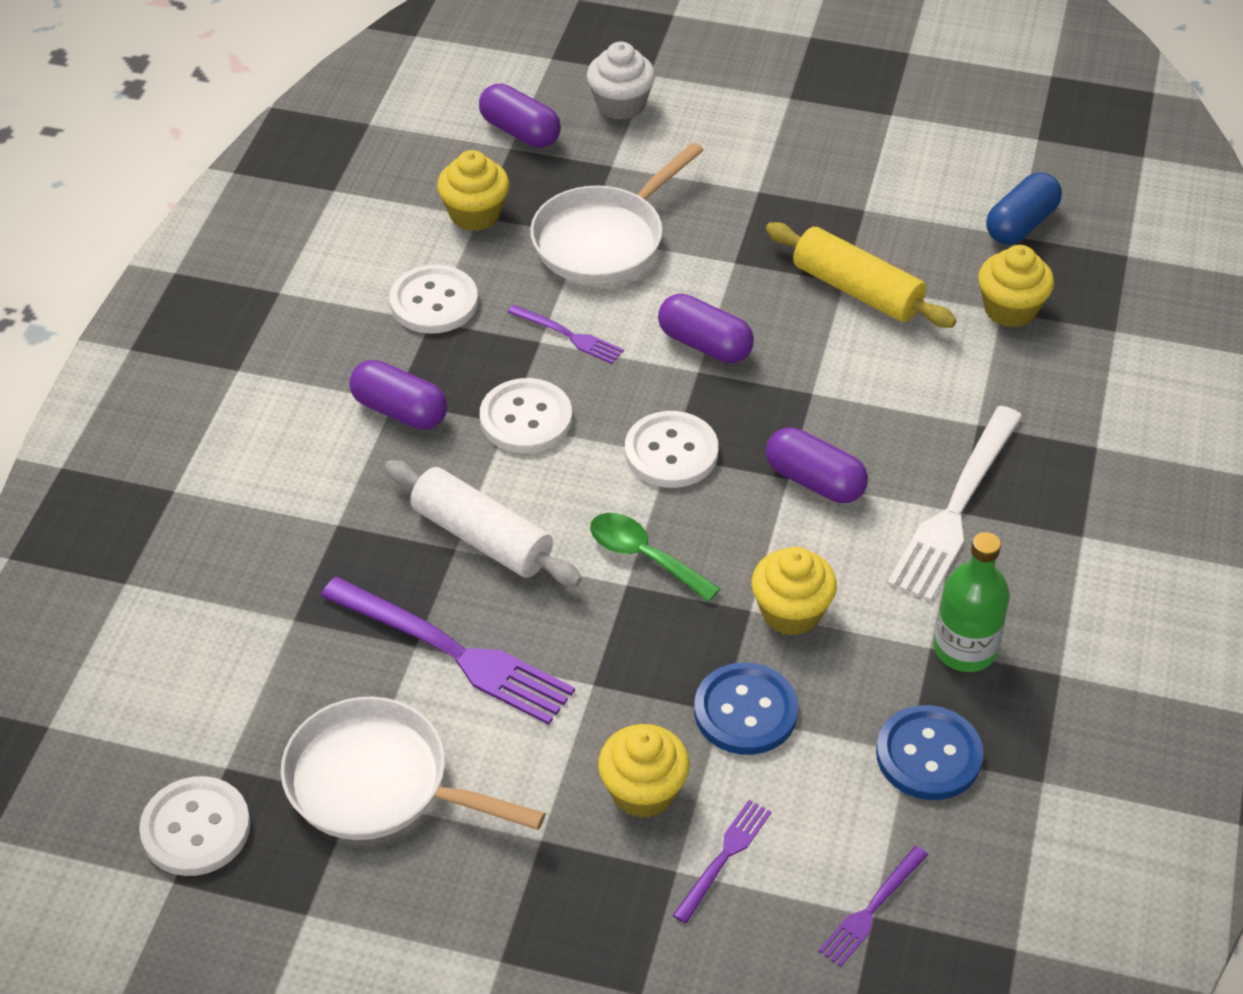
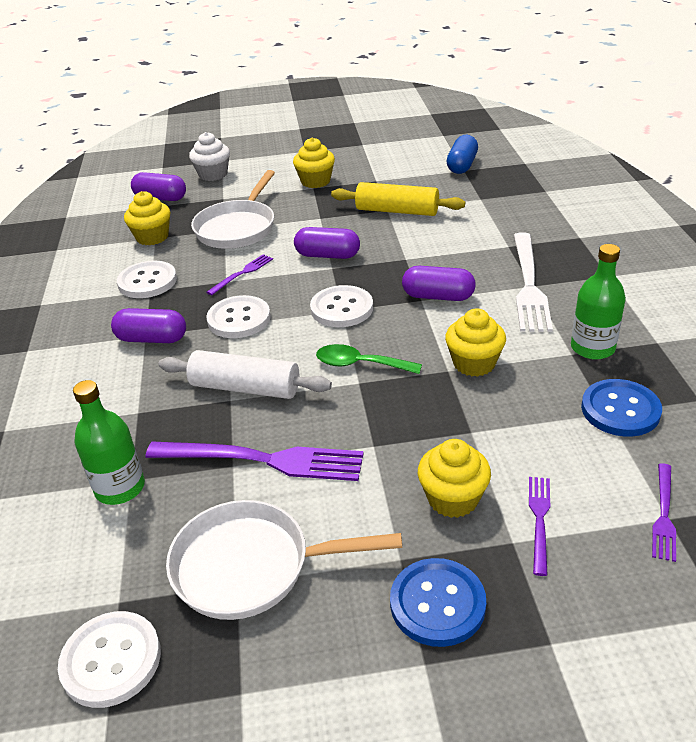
camera: 20 degrees left, 10 degrees down
(277, 626) = (120, 488): none -> green bottle
(568, 335) = (242, 274): purple fork -> purple fork turned 60 degrees counterclockwise
(745, 711) = (486, 426): blue button -> blue button (437, 604)
(1010, 309) = (484, 197): yellow cupcake -> yellow cupcake (315, 181)

